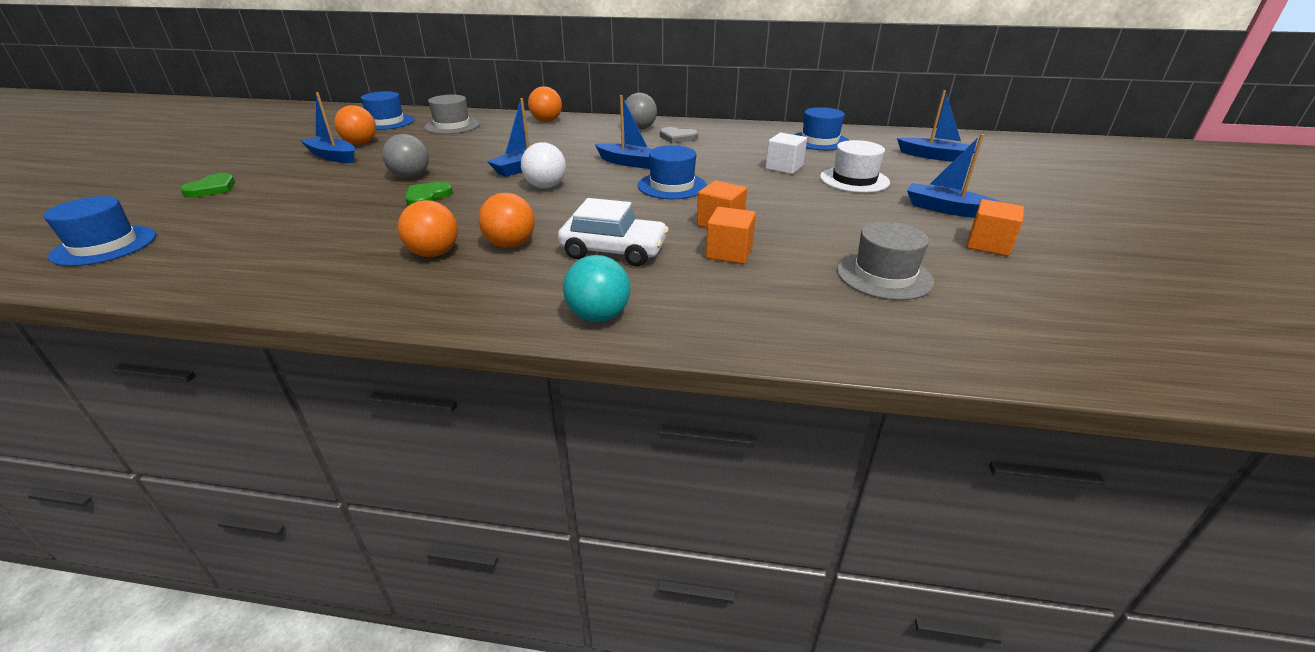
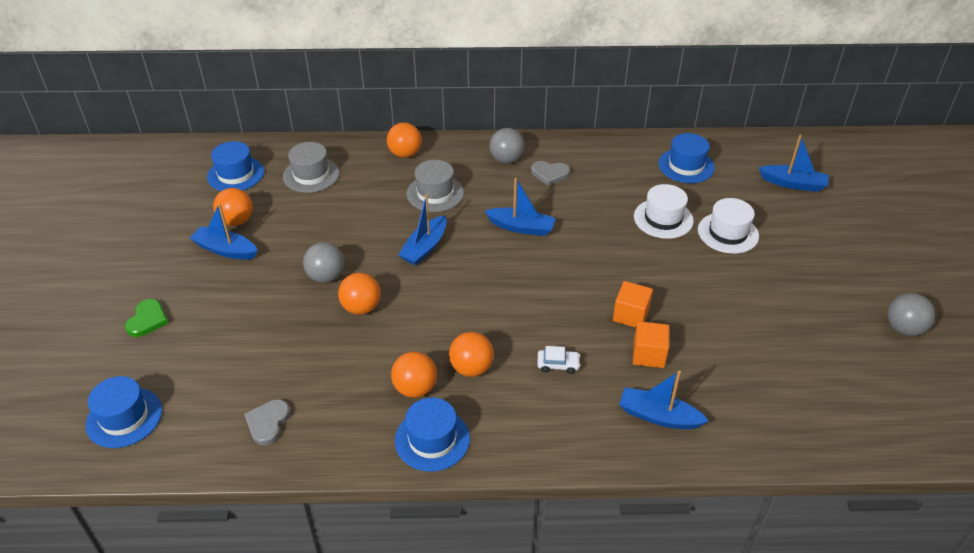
camera: 10 degrees left, 10 degrees up
(246, 263) = (268, 423): none -> grey heart
(427, 197) = (361, 307): green heart -> orange ball
(545, 187) = (460, 278): white ball -> none
(598, 316) = (577, 444): turquoise ball -> none
(614, 251) = (558, 365): white car -> white car, size x0.51
(672, 186) = (572, 262): blue hat -> blue hat (432, 439)
(784, 167) = (663, 219): white cube -> white hat
(884, 276) = (769, 368): grey hat -> grey hat (435, 193)
(947, 209) = (809, 271): blue boat -> blue boat (658, 416)
(988, 244) = (842, 317): orange cube -> none
(1074, 259) = (903, 328): none -> grey ball

